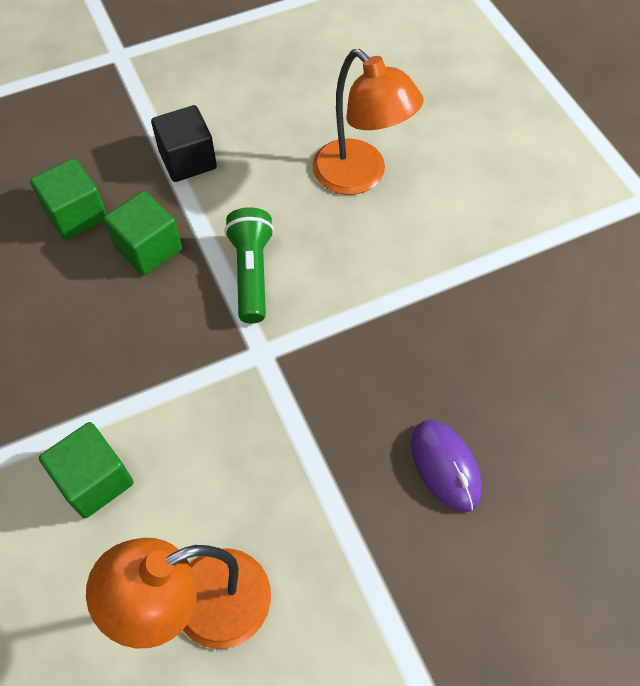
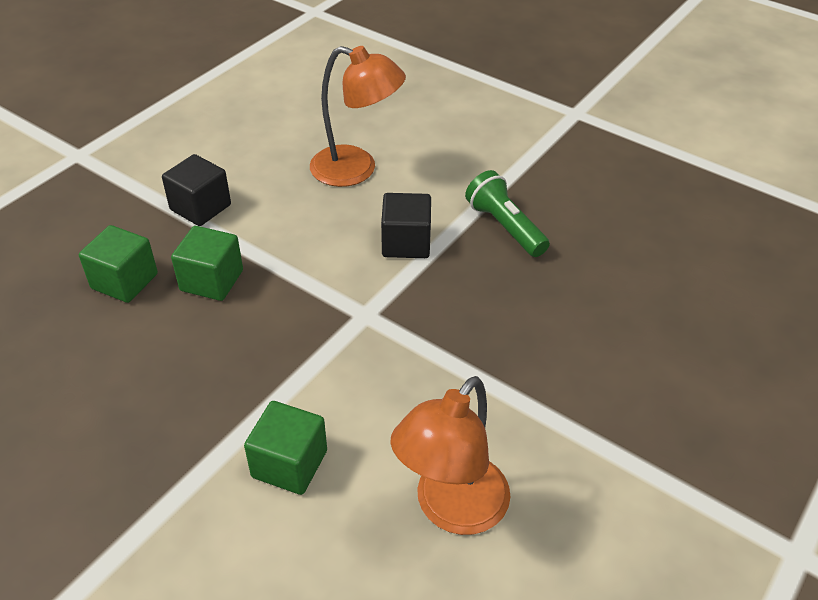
camera: 30 degrees left, 15 degrees down
(251, 273) = (316, 264): green flashlight -> green flashlight (505, 227)
(352, 287) = (406, 243): none -> black cube
(445, 466) = (565, 328): purple mouse -> none

